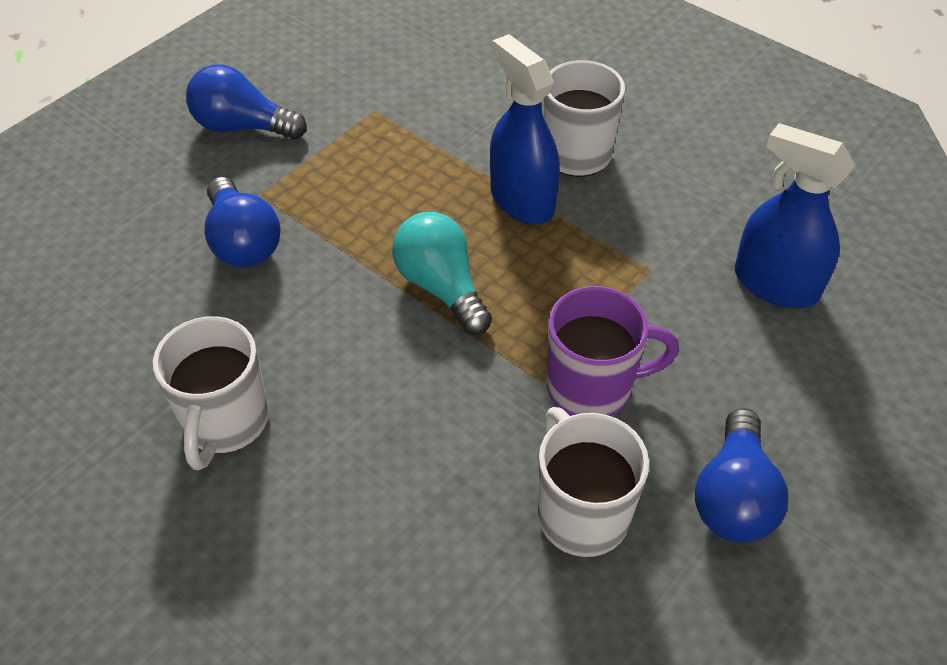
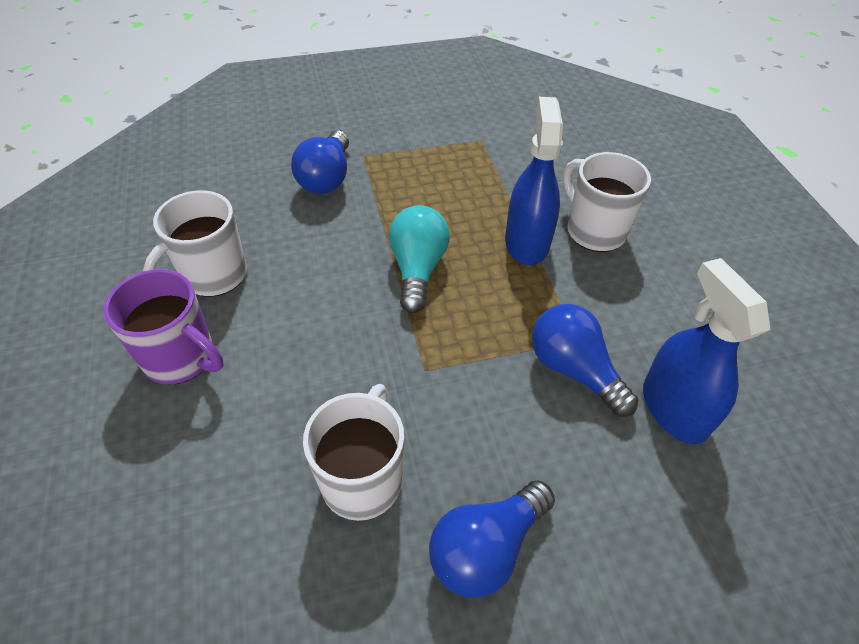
camera: 35 degrees right, 0 degrees up
(243, 127) = (392, 113): blue light bulb -> blue light bulb (574, 370)
(592, 388) = (455, 396): purple mug -> purple mug (181, 358)

